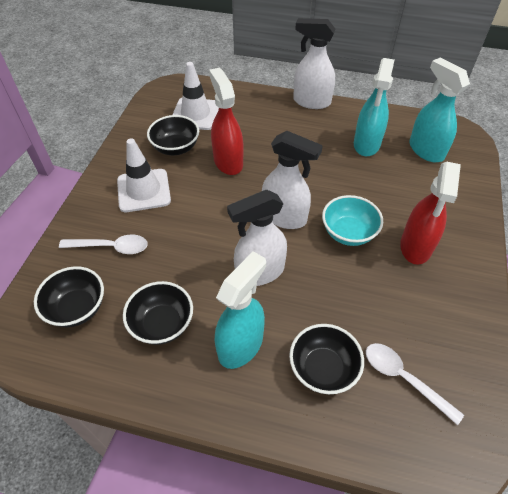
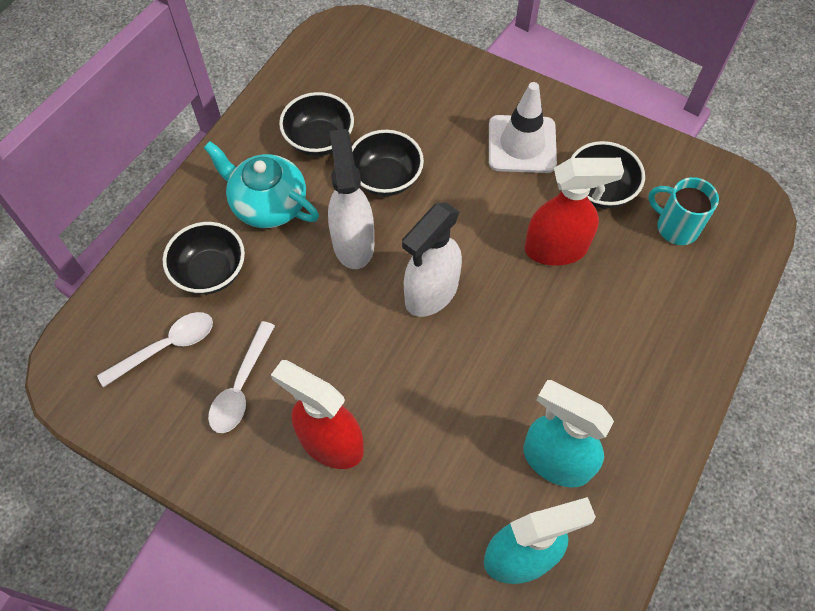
camera: 105 degrees right, 10 degrees up
(77, 308) = (365, 72): black bowl -> black bowl (386, 178)
(111, 247) = (437, 105): white spoon -> white spoon (240, 387)
(195, 114) = (675, 227): white traffic cone -> turquoise mug
(241, 345) = (267, 204): turquoise spray bottle -> turquoise teapot
(311, 102) = (686, 409): white spray bottle -> none
(348, 233) = (381, 364): turquoise bowl -> none

